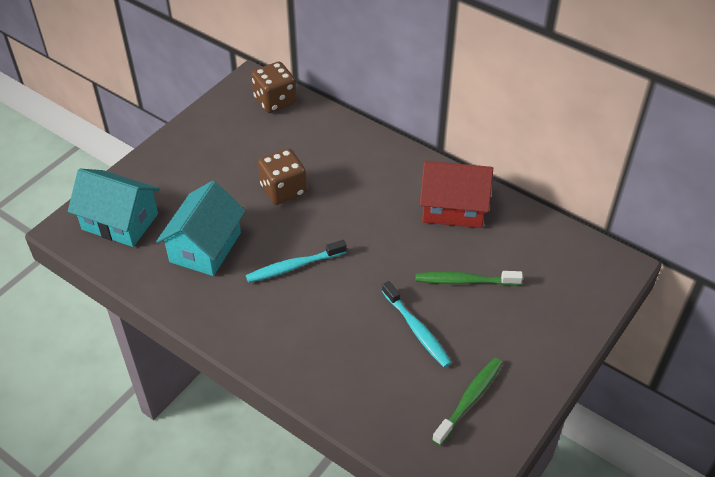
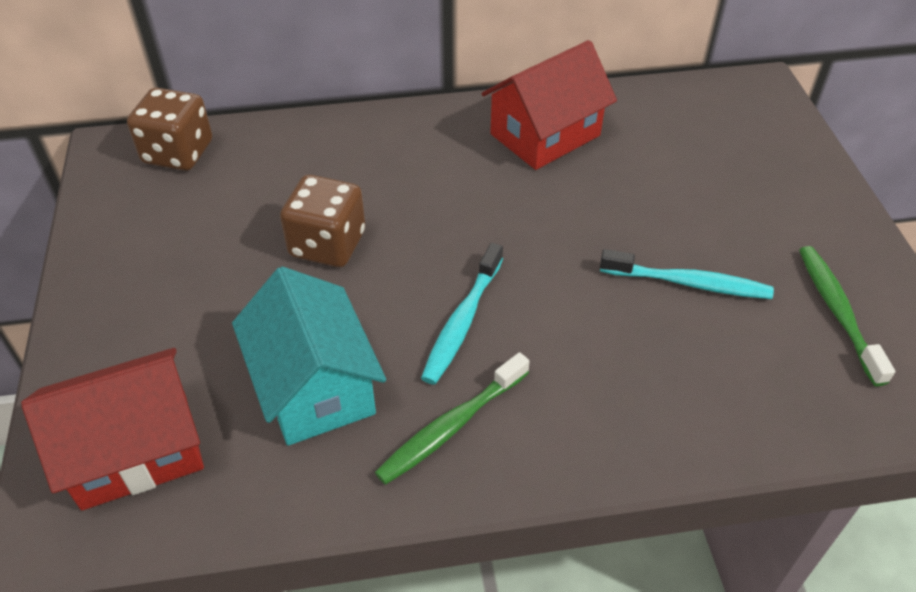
camera: 45 degrees left, 0 degrees up
(120, 222) = (136, 450): turquoise house -> red house
(464, 281) = (659, 198): green toothbrush -> green toothbrush (451, 426)

